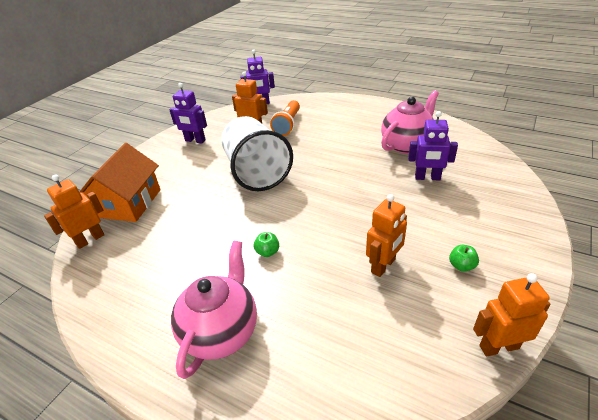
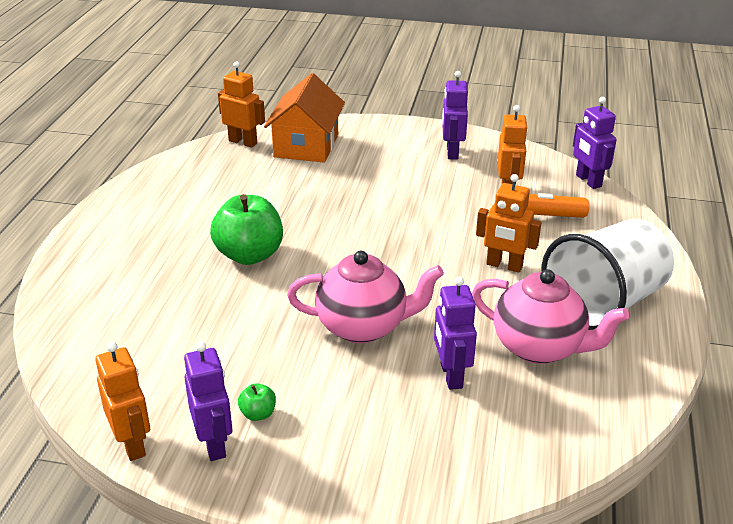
camera: 70 degrees right, 5 degrees down
(129, 203) = (306, 145): orange house -> orange house turned 75 degrees counterclockwise
(222, 331) = (136, 249): pink teapot -> pink teapot (364, 327)
(256, 172) = (399, 216): white cup -> white cup (604, 304)
(267, 252) = (249, 255): green apple -> green apple, size x2.32
(383, 266) = (244, 345): orange robot -> orange robot (504, 266)
(494, 293) = (214, 444): none -> purple robot

